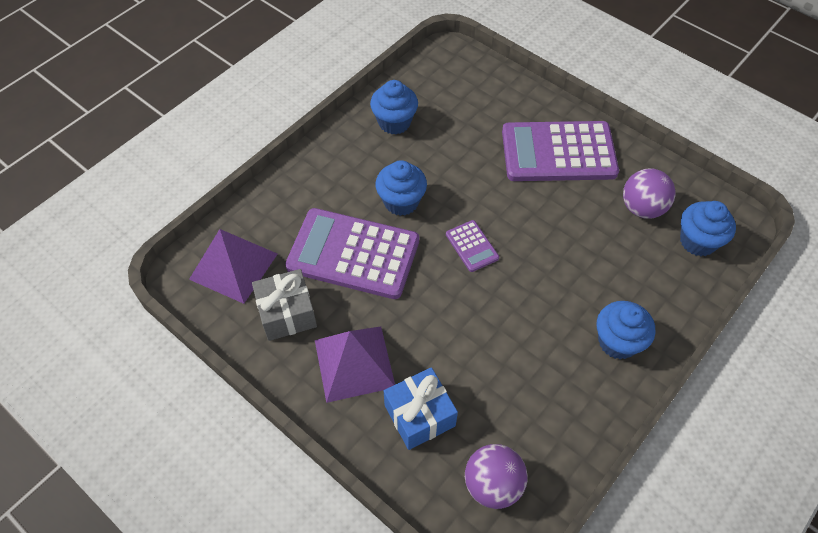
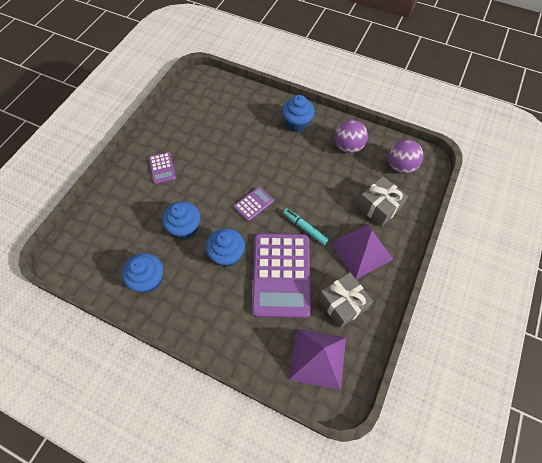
camera: 105 degrees left, 5 degrees up
(414, 300) = (305, 228): none -> turquoise marker
(419, 415) = (379, 207): blue gift -> grey gift
(558, 152) = (162, 168): purple calculator -> purple calculator, size x0.44
(642, 208) = (200, 121): purple ball -> purple ball (348, 147)
(697, 241) = (219, 95): blue cupcake -> blue cupcake (185, 228)

